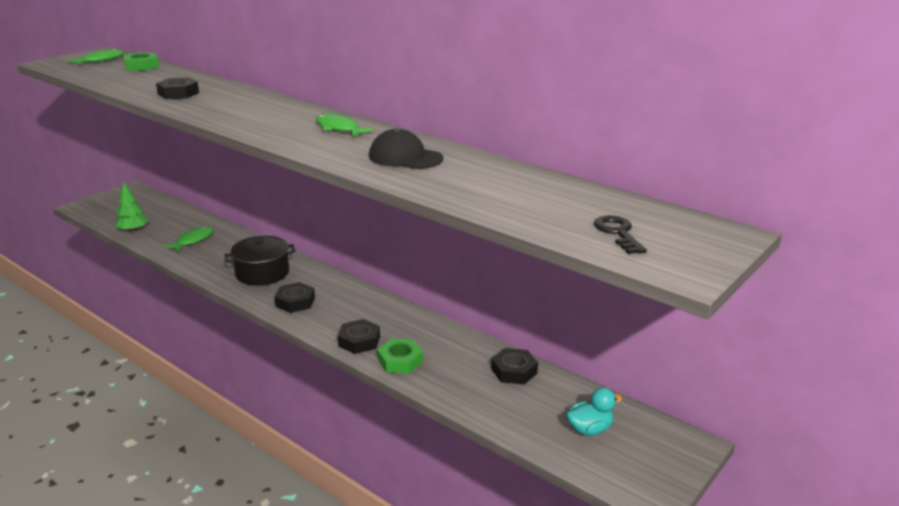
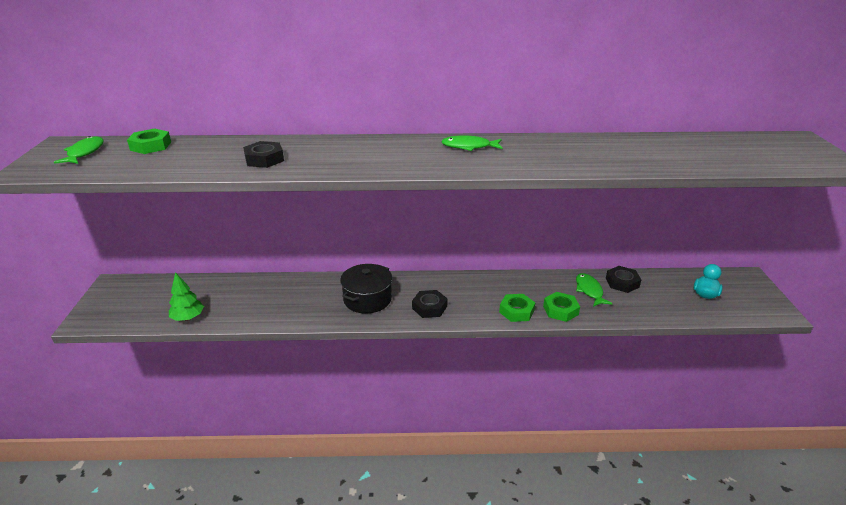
camera: 40 degrees left, 5 degrees up
(193, 240) = (262, 300): green fish -> green fish (589, 290)
(359, 341) = (516, 311): black nut -> green nut
(405, 157) = (563, 152): black cap -> none
(618, 233) = (769, 156): black key -> none

